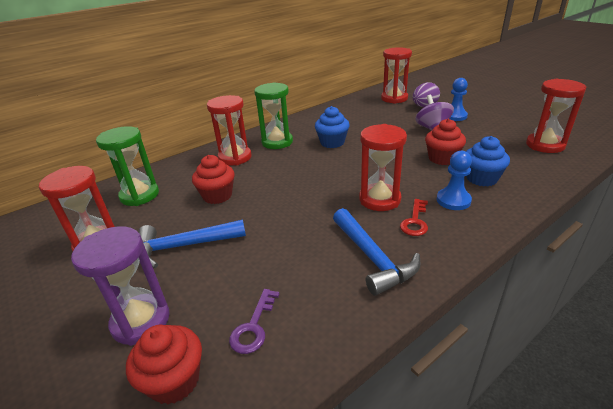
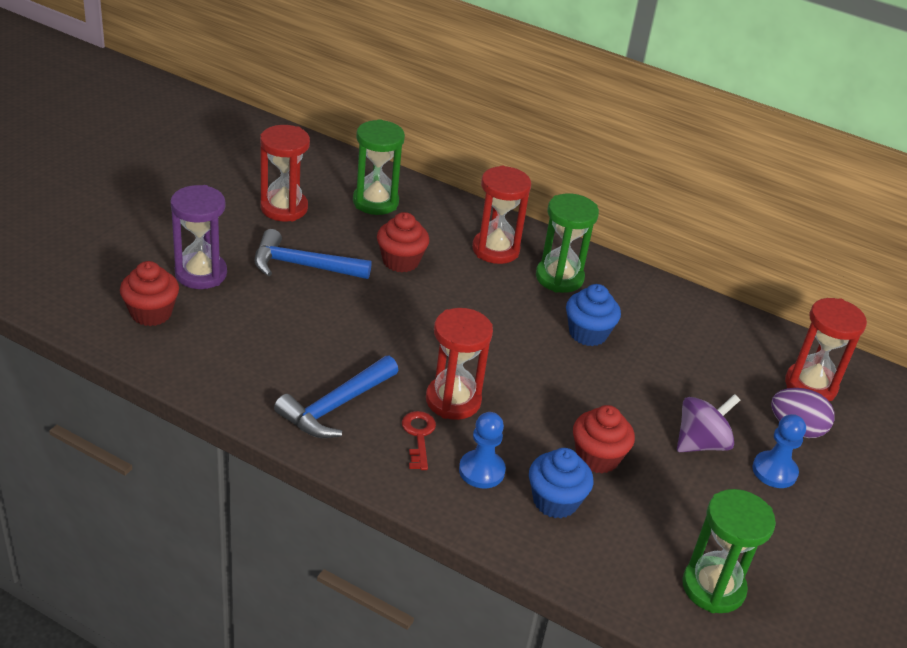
camera: 60 degrees right, 5 degrees up
(184, 246) = (303, 266): blue hammer -> blue hammer turned 45 degrees counterclockwise
(254, 326) = (216, 342): purple key -> none
(415, 221) = (418, 436): red key -> red key turned 90 degrees clockwise
(545, 145) = (713, 587): red hourglass -> green hourglass

